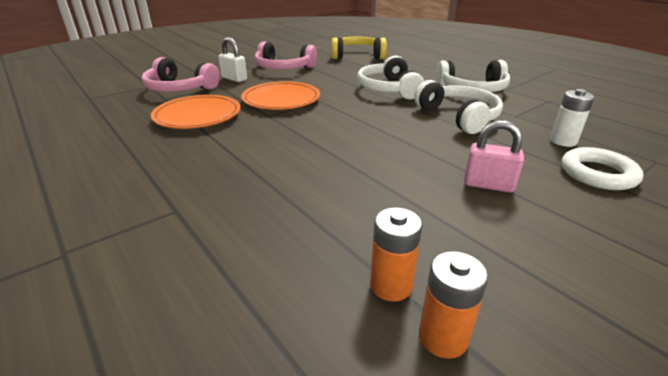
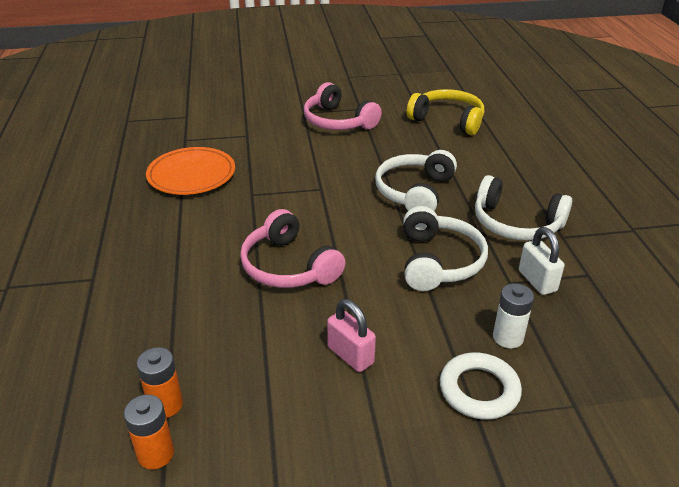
camera: 30 degrees right, 5 degrees up
(179, 89) = (208, 128): pink headphones -> pink headphones (288, 266)
(234, 79) = (271, 126): white padlock -> white padlock (537, 281)
(281, 100) = (284, 175): orange plate -> none

